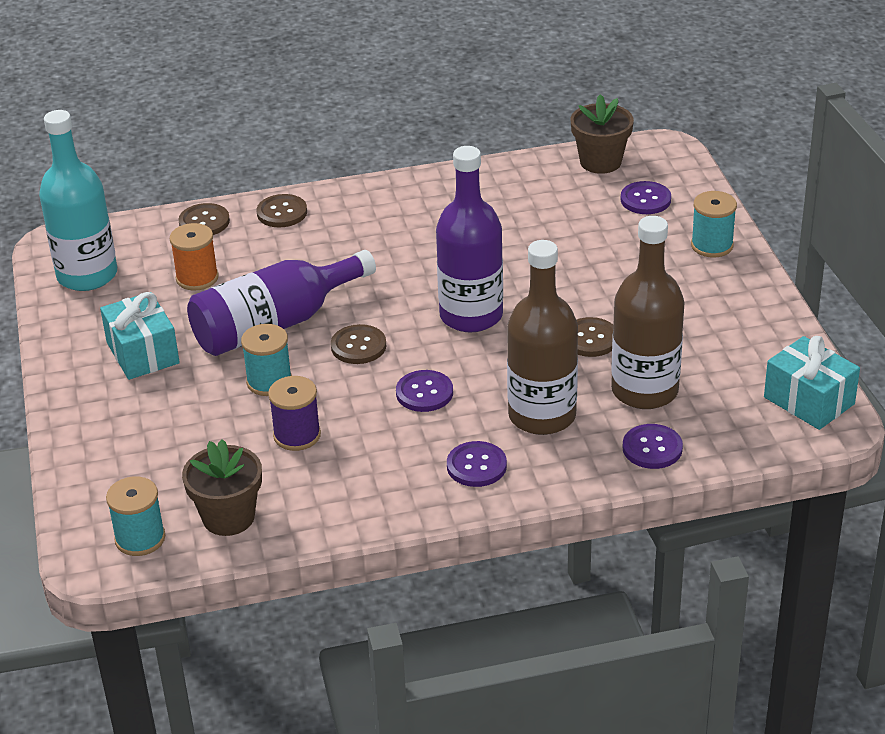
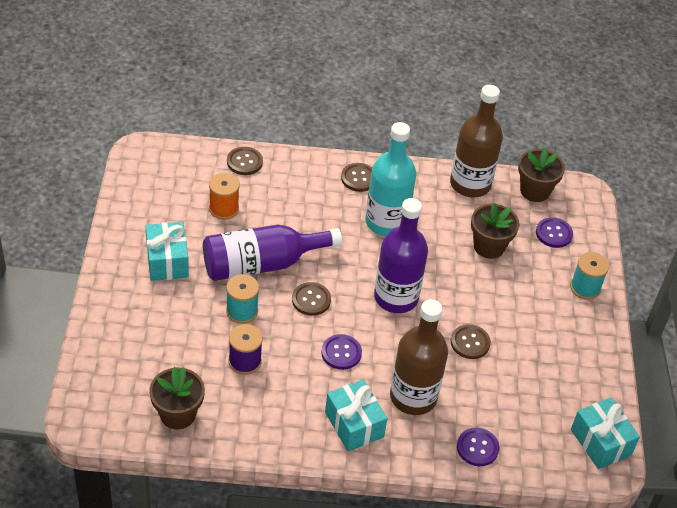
camera: 10 degrees right, 10 degrees up
(87, 275) = (152, 184): turquoise bottle -> turquoise bottle (386, 222)
(140, 538) = (116, 413): turquoise spool -> none
(282, 213) = (299, 169): brown button -> brown button (359, 178)
(476, 466) = (354, 424): purple button -> turquoise gift
(568, 233) = (489, 246): none -> brown flower pot
(644, 390) = (490, 398): brown bottle -> brown bottle (470, 184)

